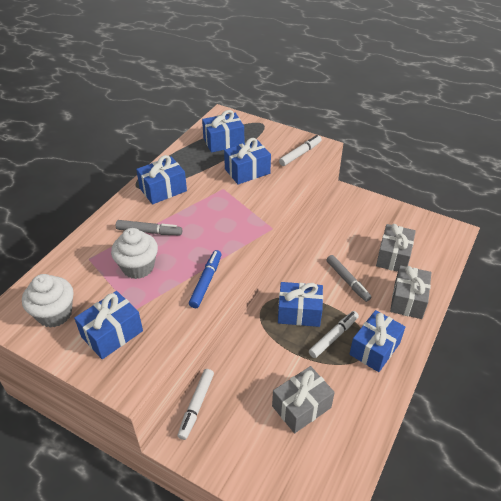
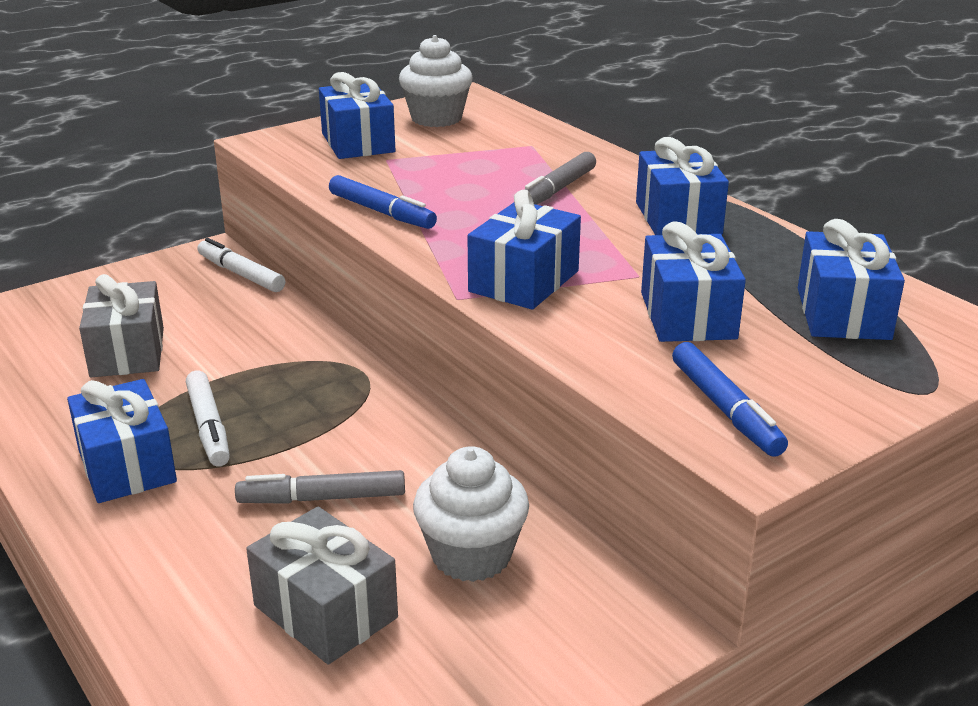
camera: 115 degrees right, 15 degrees down
(138, 267) = (474, 172): white cupcake -> white cupcake (471, 555)
(299, 312) = (306, 407): blue gift -> blue gift (524, 281)
(300, 154) = (725, 409): white marker -> blue marker
(408, 300) = (177, 569): grey gift -> none

